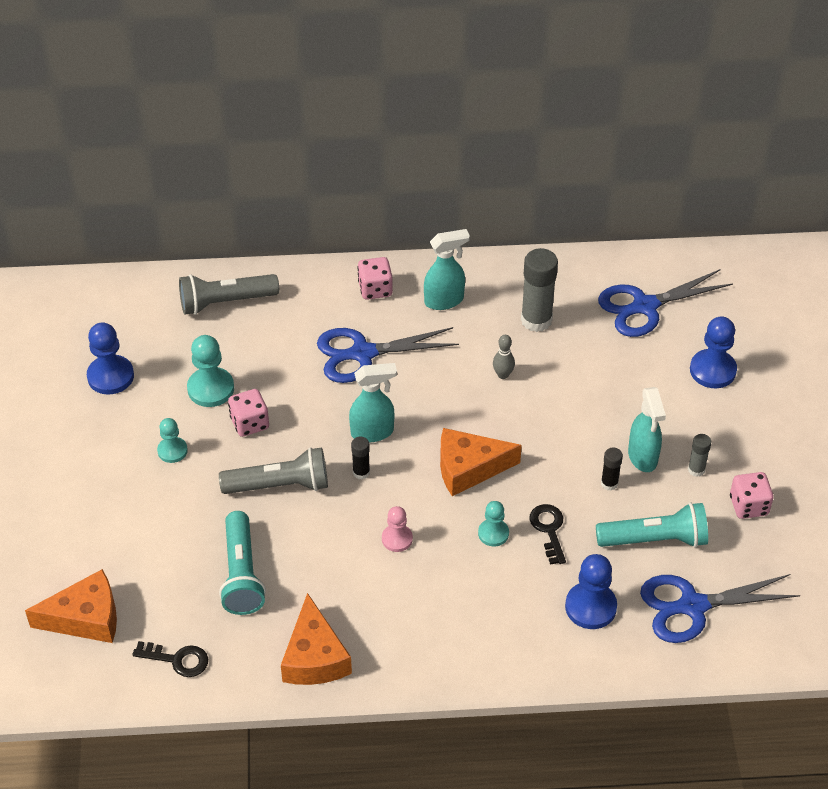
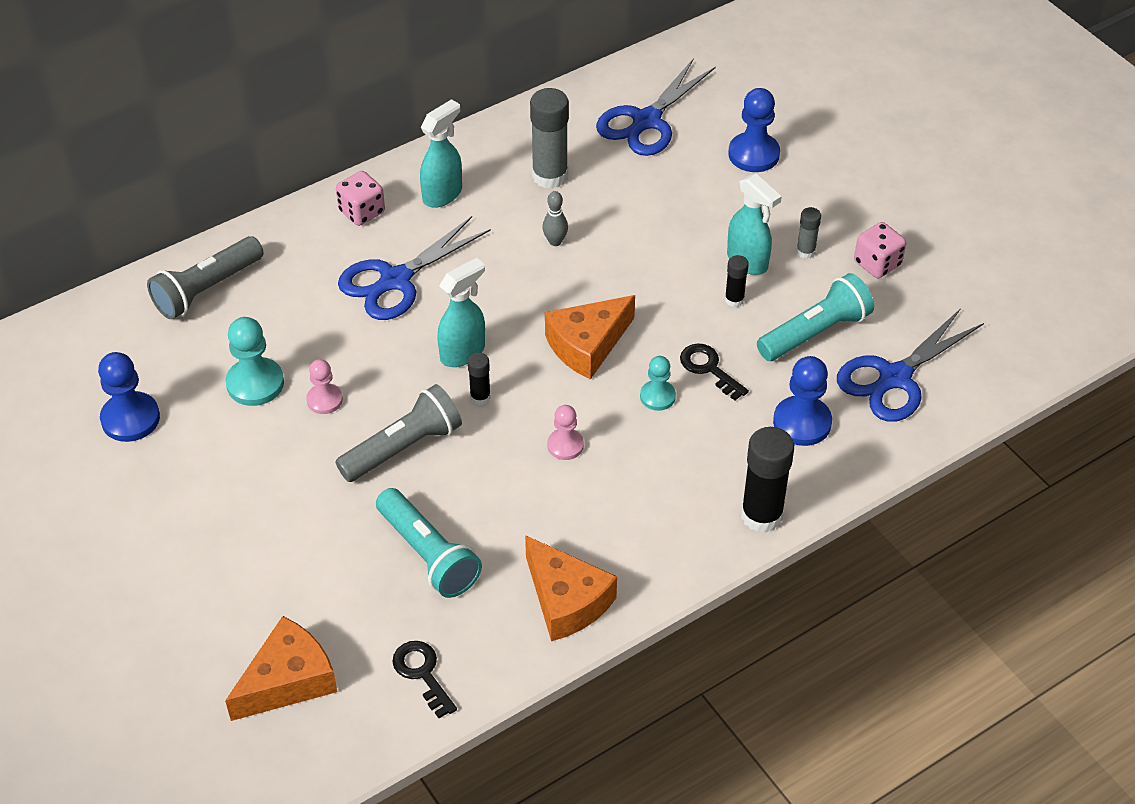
camera: 30 degrees left, 0 degrees up
(172, 451) = (259, 465): turquoise pawn -> none
(177, 659) = (422, 673): black key -> black key turned 105 degrees counterclockwise
(250, 423) = (324, 400): pink dice -> pink pawn
(505, 664) = (761, 515): none -> black glue stick

